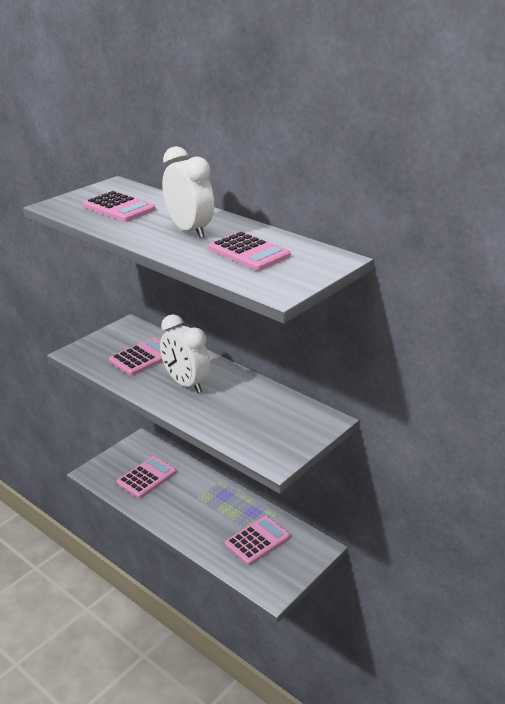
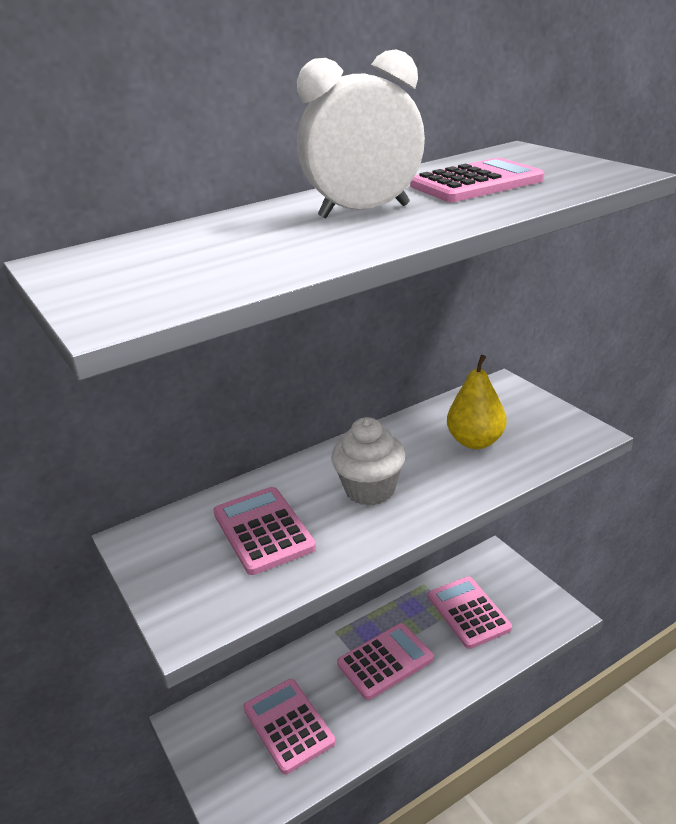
camera: 70 degrees left, 0 degrees up
(119, 208) = (202, 257): pink calculator -> pink calculator (385, 661)
(186, 384) = (370, 490): white clock -> white cupcake
(249, 415) = (475, 441): none -> yellow pear

